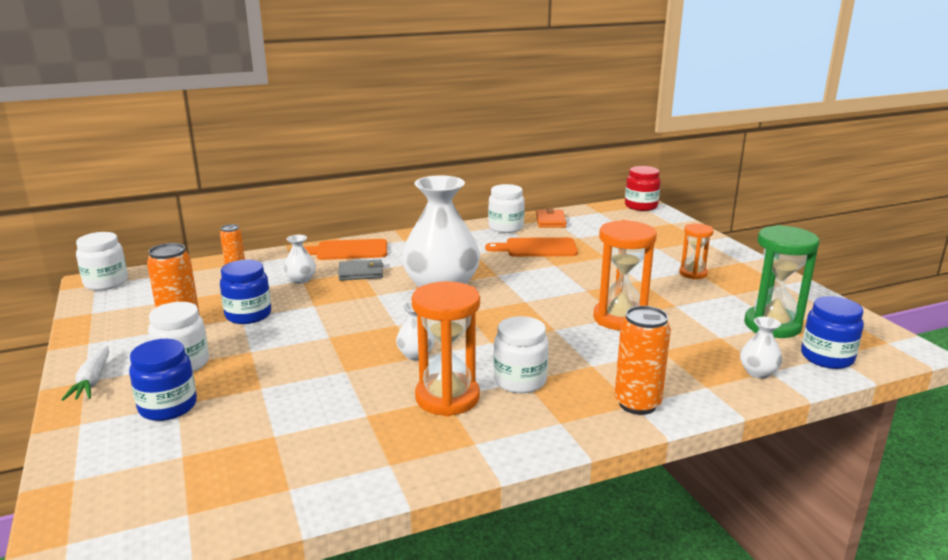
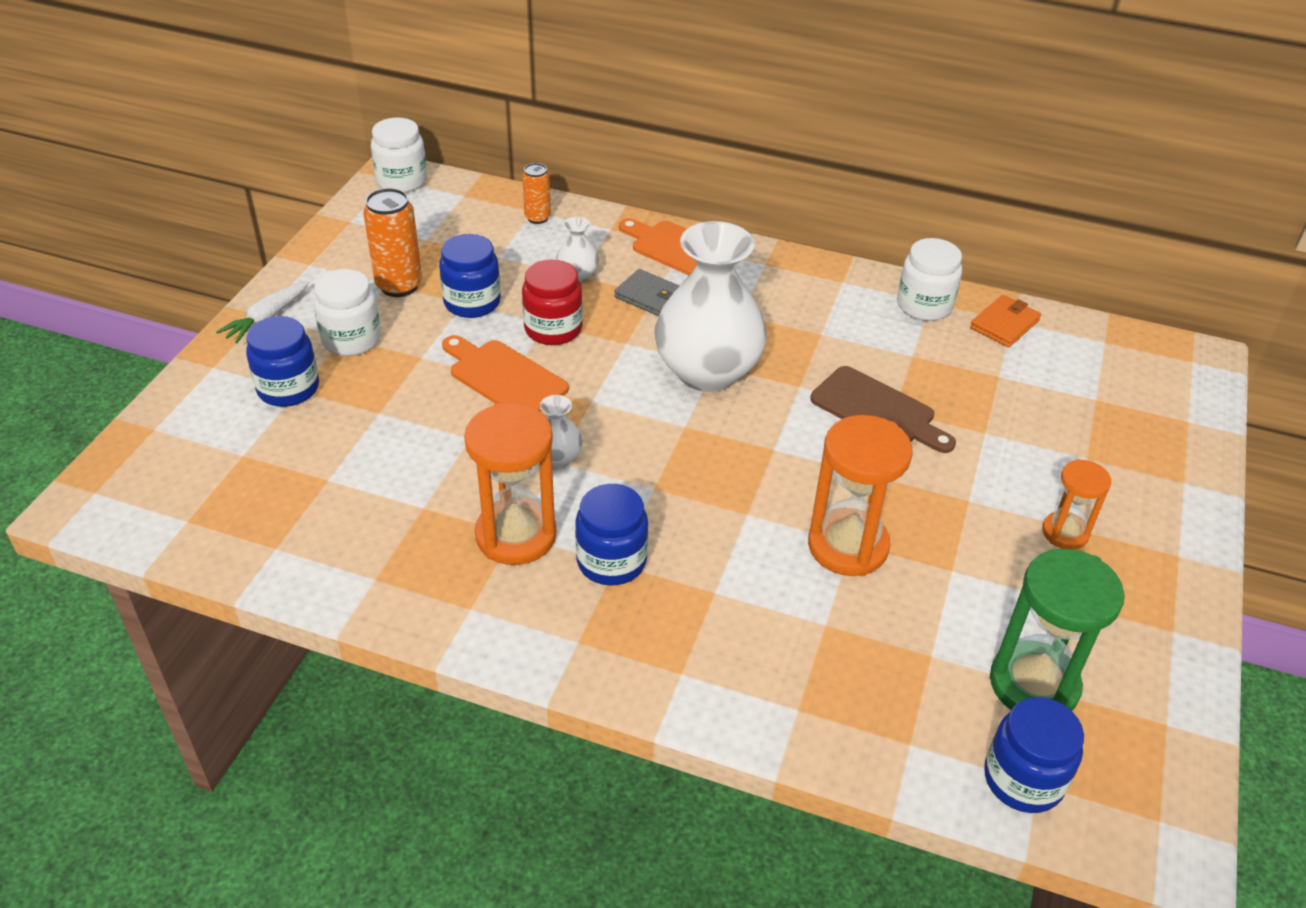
camera: 40 degrees right, 20 degrees up
(520, 381) = (611, 561): white jar -> blue jar
(537, 248) = (913, 366): orange cutting board -> orange cutting board (504, 377)
(548, 268) = (877, 410): none -> brown cutting board
(637, 404) = (686, 675): orange can -> none
(641, 206) = (1192, 362): red jar -> red jar (553, 329)
(758, 372) = (892, 735): white vase -> none

